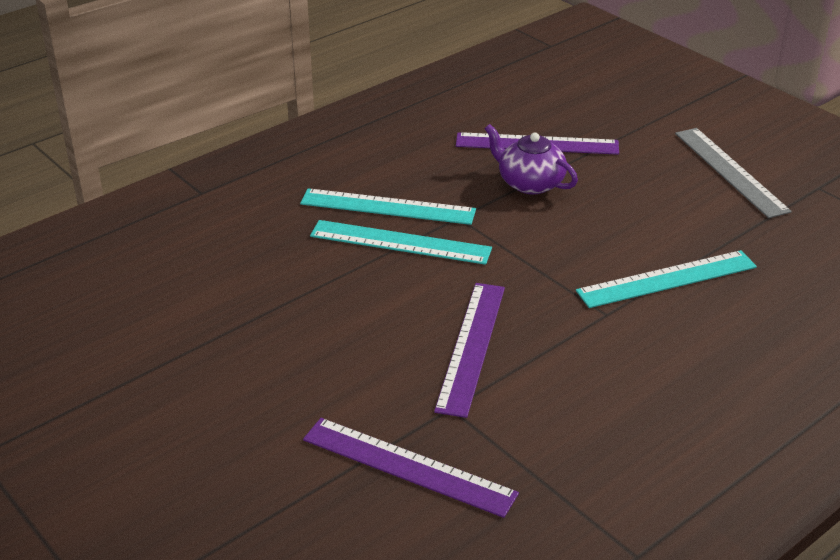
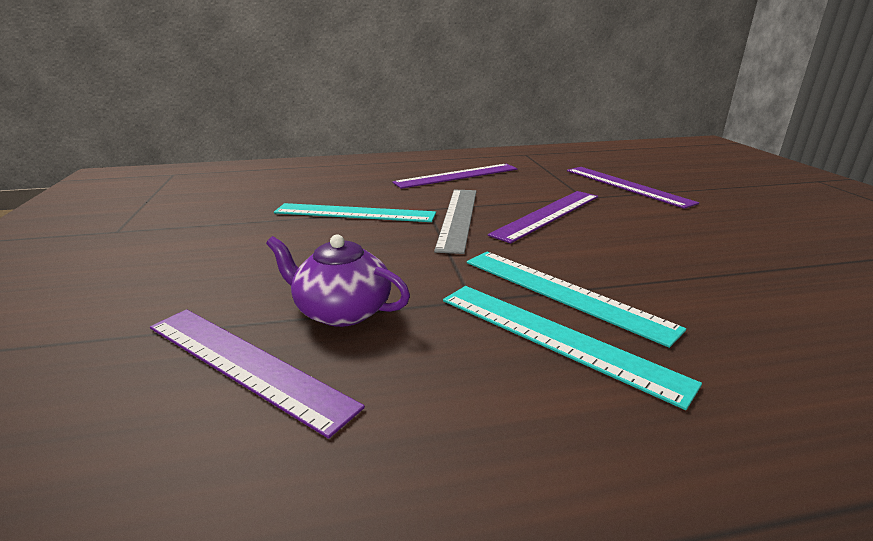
camera: 150 degrees left, 10 degrees down
(529, 183) = (342, 311): purple teapot -> purple teapot turned 135 degrees clockwise
(659, 410) = (457, 176): none -> purple ruler
(730, 171) = (138, 260): grey ruler -> grey ruler (458, 218)

